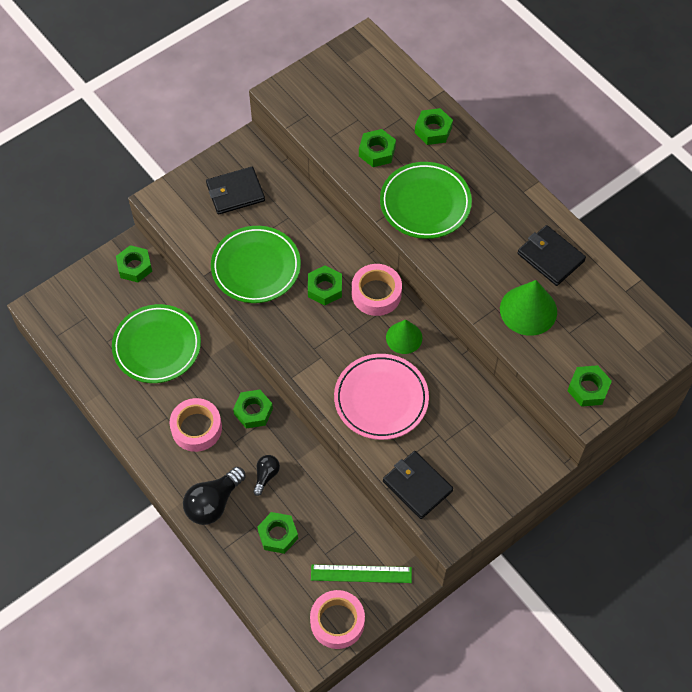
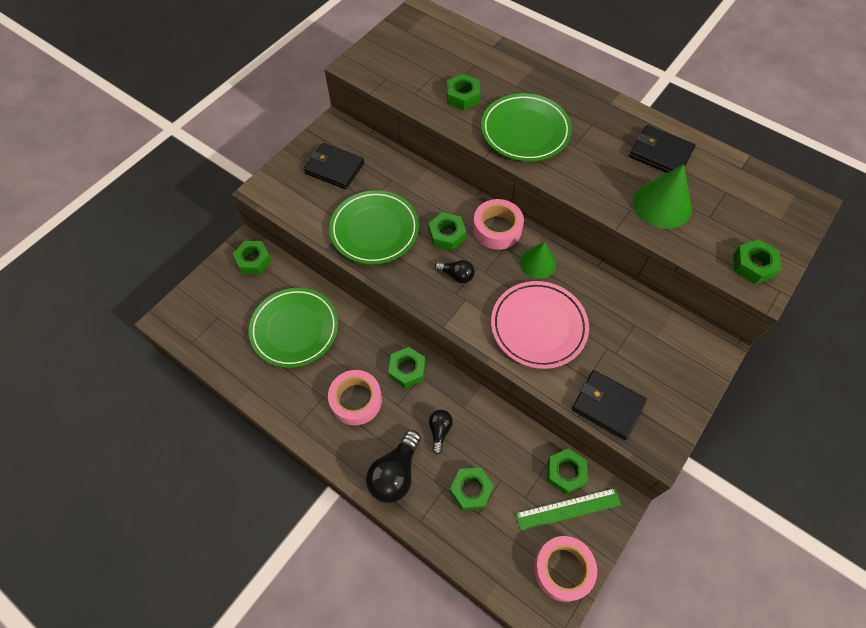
camera: 15 degrees left, 0 degrees up
(235, 192) = (334, 168): black wallet -> black wallet turned 60 degrees clockwise
(321, 331) = (457, 275): none -> black light bulb
(433, 130) = (507, 69): green nut -> green nut (565, 472)

